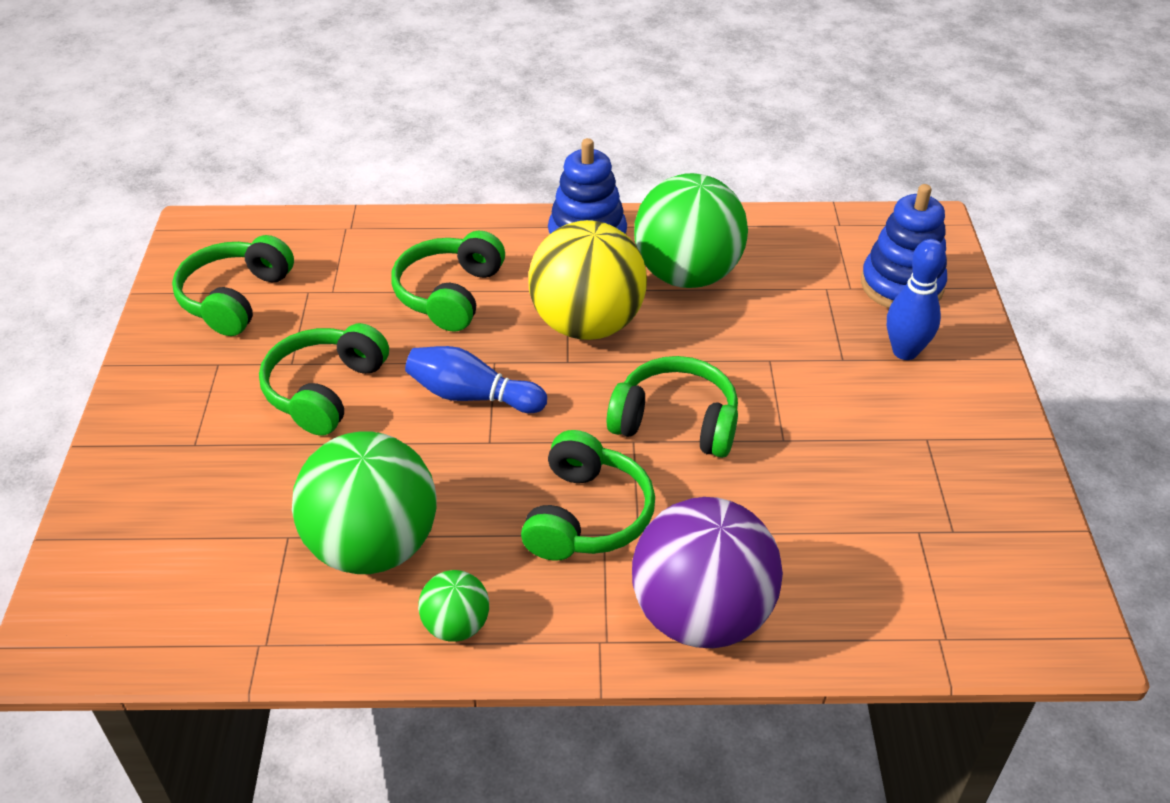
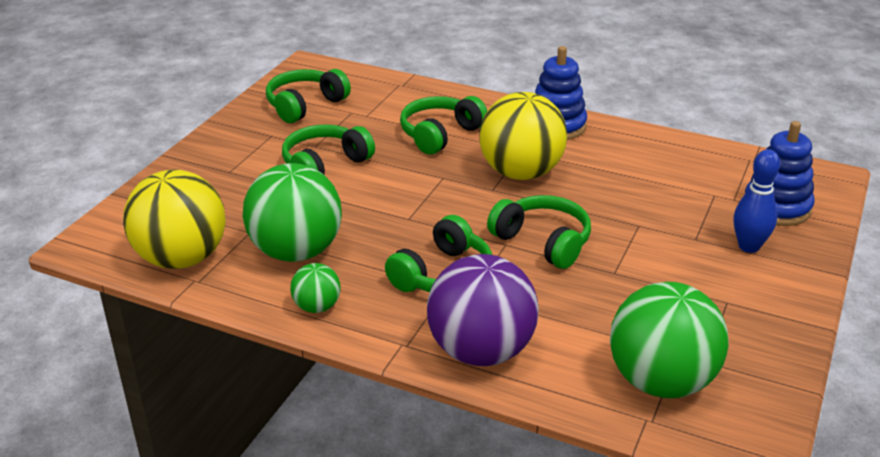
camera: 25 degrees right, 10 degrees down
(217, 615) = (182, 258): none -> yellow ball
(472, 396) = (415, 191): blue bowling pin -> none
(687, 275) = (613, 162): green ball -> green ball (661, 381)

